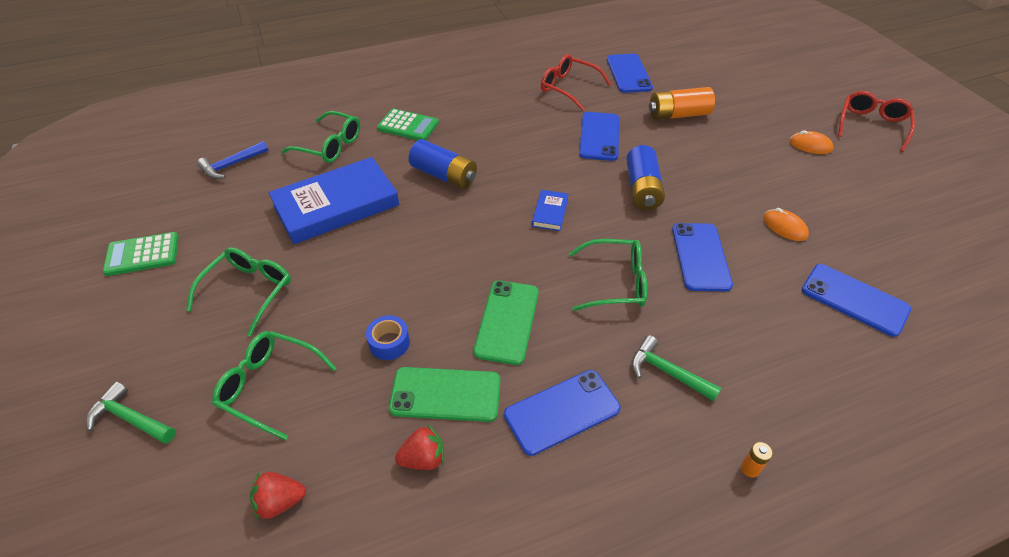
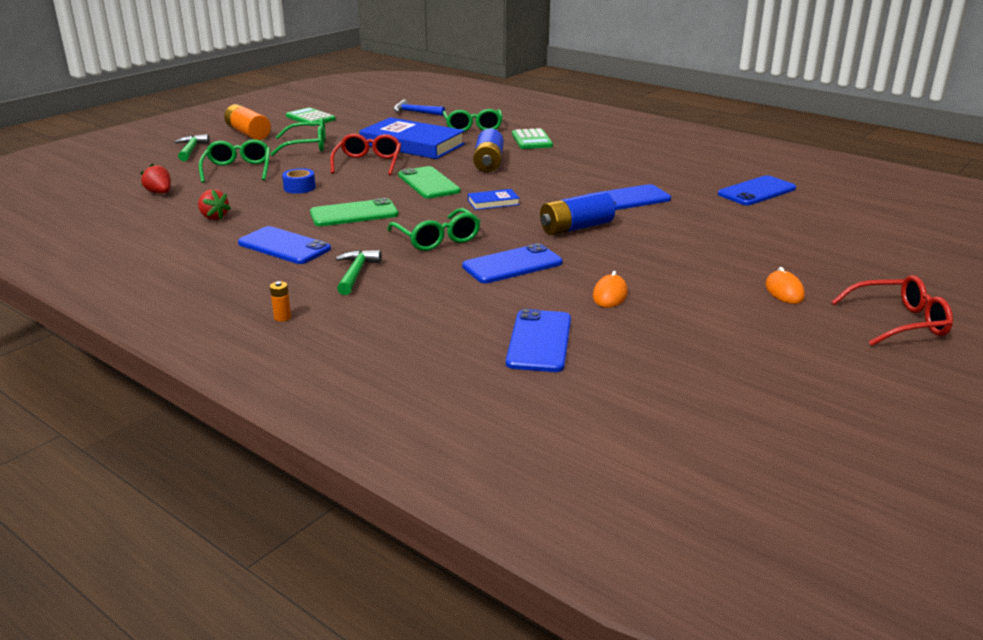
camera: 60 degrees right, 20 degrees down
(445, 394) = (269, 211): green phone -> green phone (428, 183)
(568, 88) = (683, 175): red glasses -> red glasses (368, 163)
(678, 115) = (723, 222): orange battery -> orange battery (248, 133)

